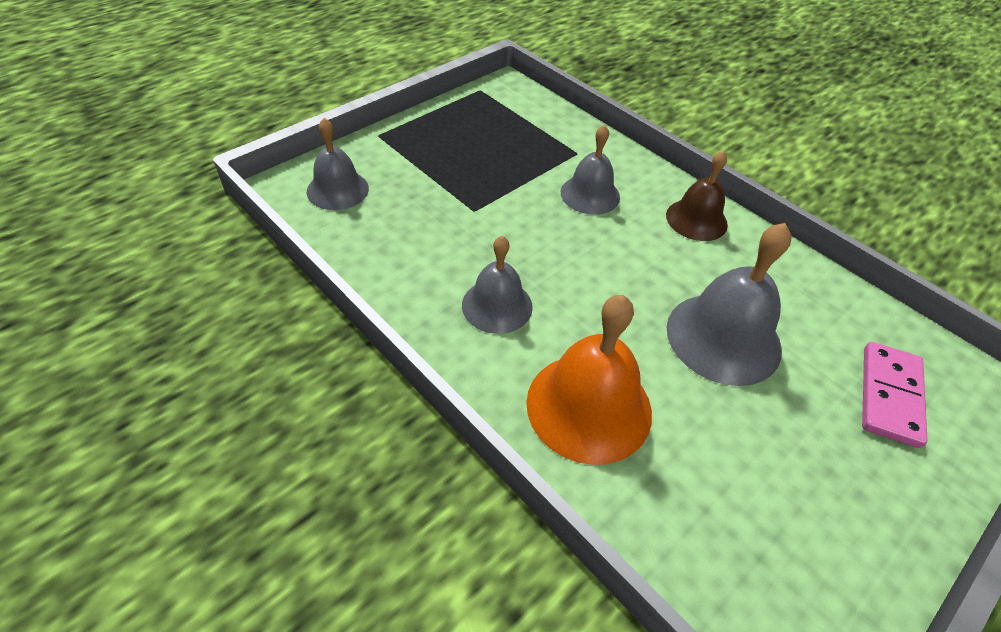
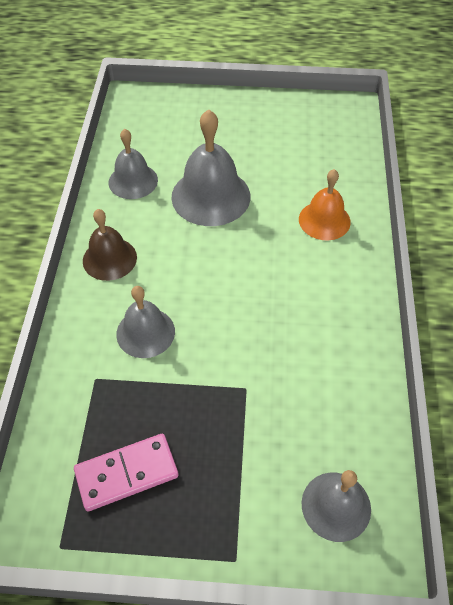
camera: 130 degrees left, 5 degrees up
(497, 305) = (312, 303): grey bell -> grey bell (133, 181)
(589, 406) = (324, 220): orange bell -> orange bell, size x0.63
(889, 395) = (178, 127): pink domino -> pink domino (127, 473)

